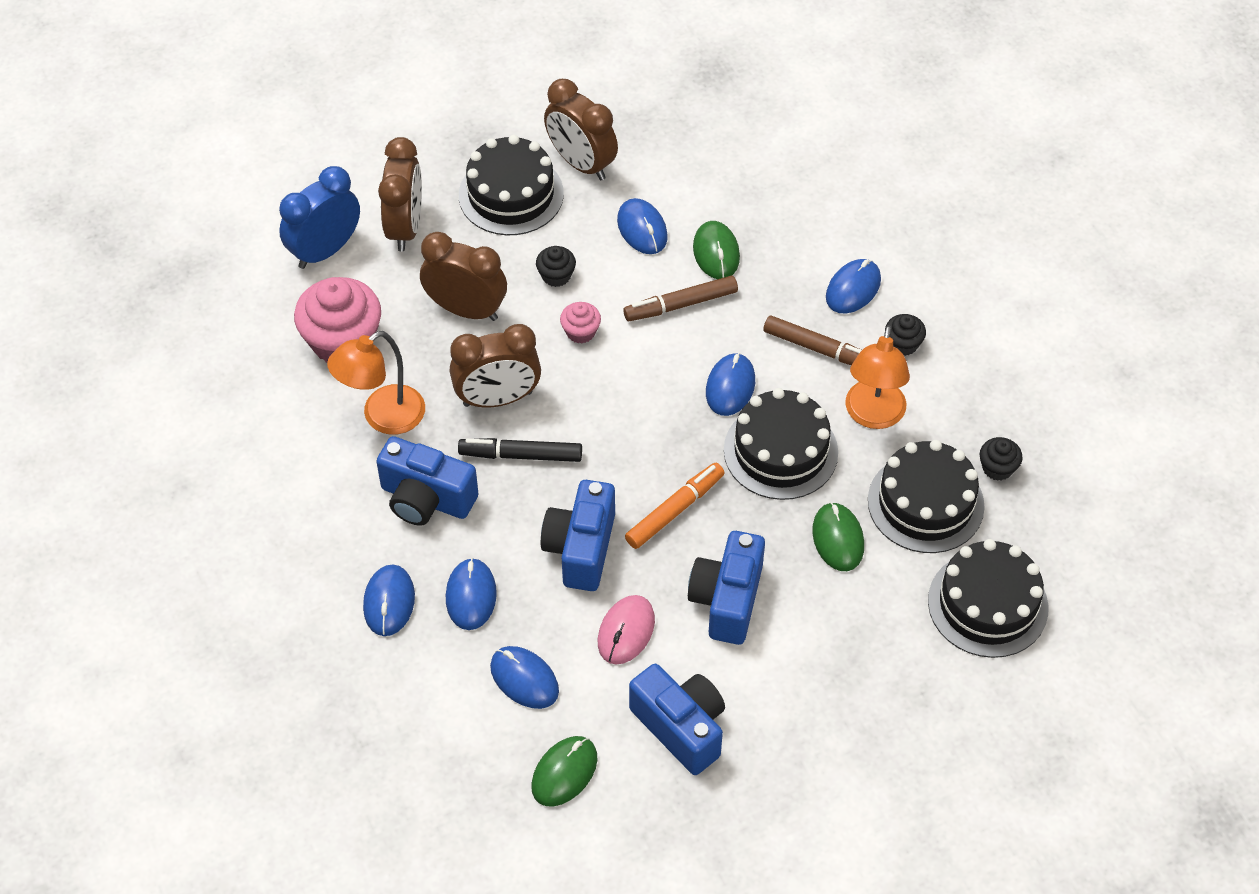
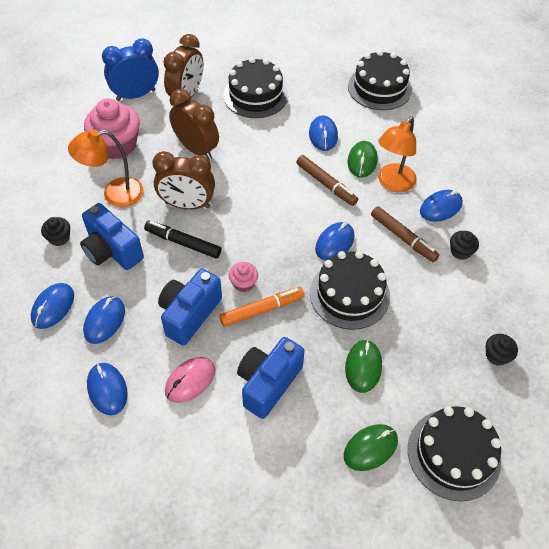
camera: 20 degrees right, 0 degrees up
(556, 276) = (259, 146): black cupcake -> black cupcake (59, 238)
(564, 772) = (97, 468): green mouse -> green mouse (370, 448)
(580, 332) = (257, 181): pink cupcake -> pink cupcake (243, 283)
(581, 163) = (304, 90): brown clock -> none
(680, 304) = (326, 184): brown marker -> brown marker turned 135 degrees counterclockwise
(681, 727) = (193, 465): blue camera -> none
(873, 416) = (422, 291): orange lamp -> orange lamp (392, 183)
(925, 503) = (435, 363): black cake -> black cake (379, 88)

